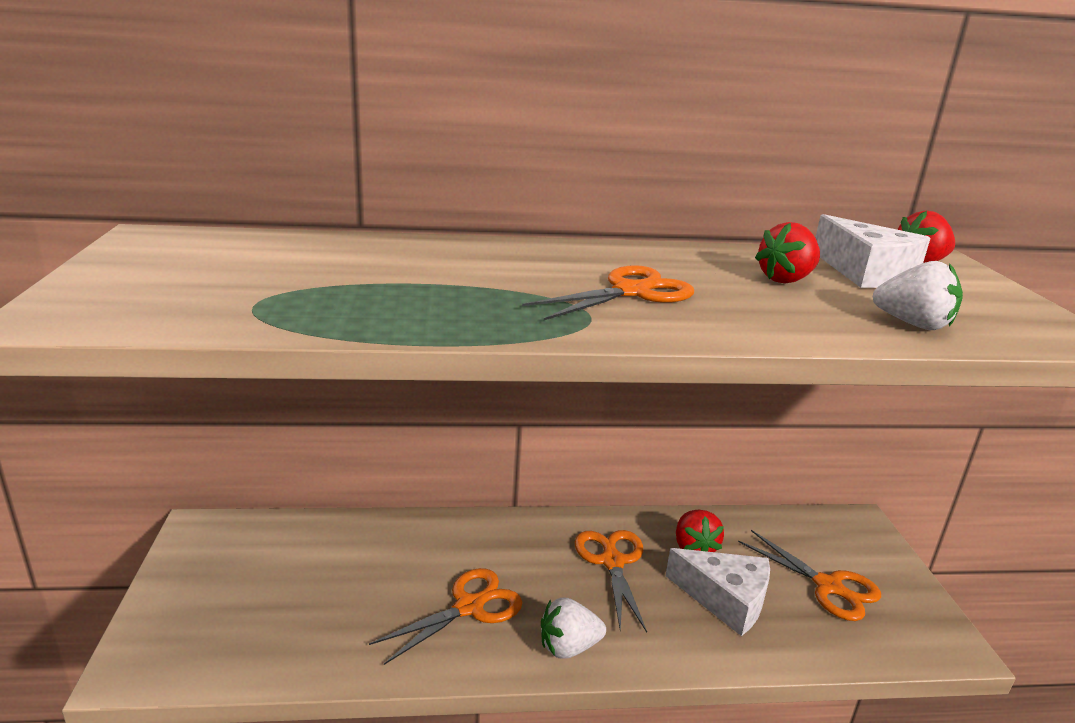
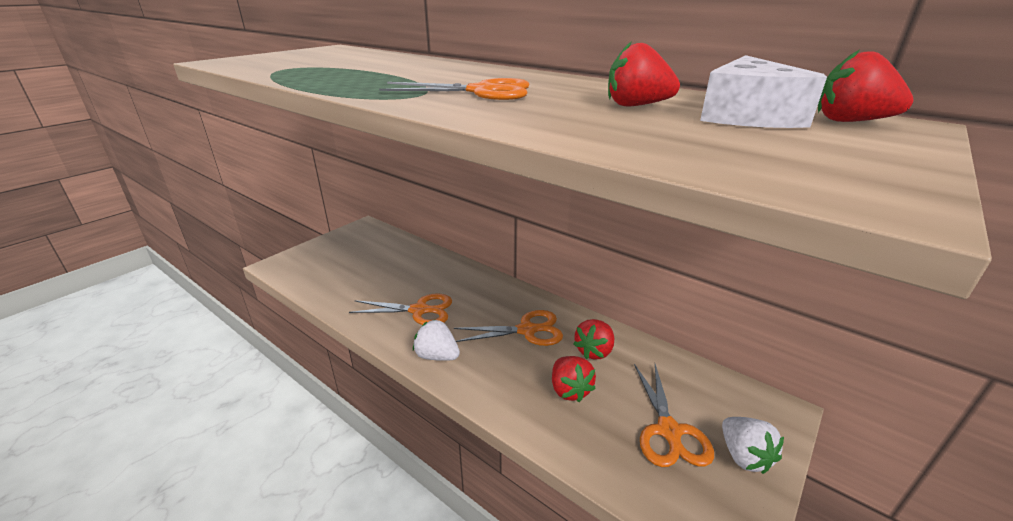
camera: 45 degrees right, 5 degrees up
(612, 562) = (527, 330): orange scissors -> orange scissors turned 45 degrees clockwise
(725, 599) = (569, 390): white cheese -> red strawberry
(913, 324) = (665, 145): white strawberry -> white strawberry (744, 456)

